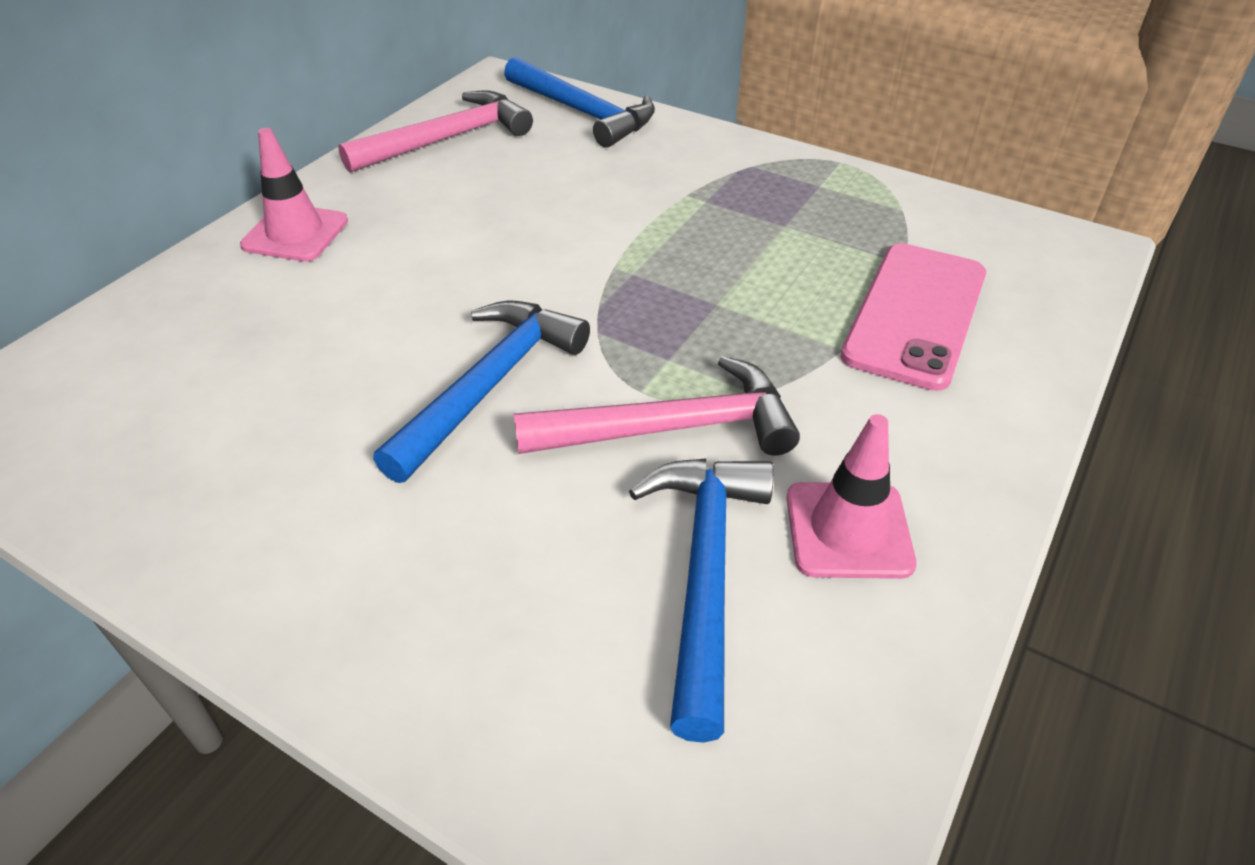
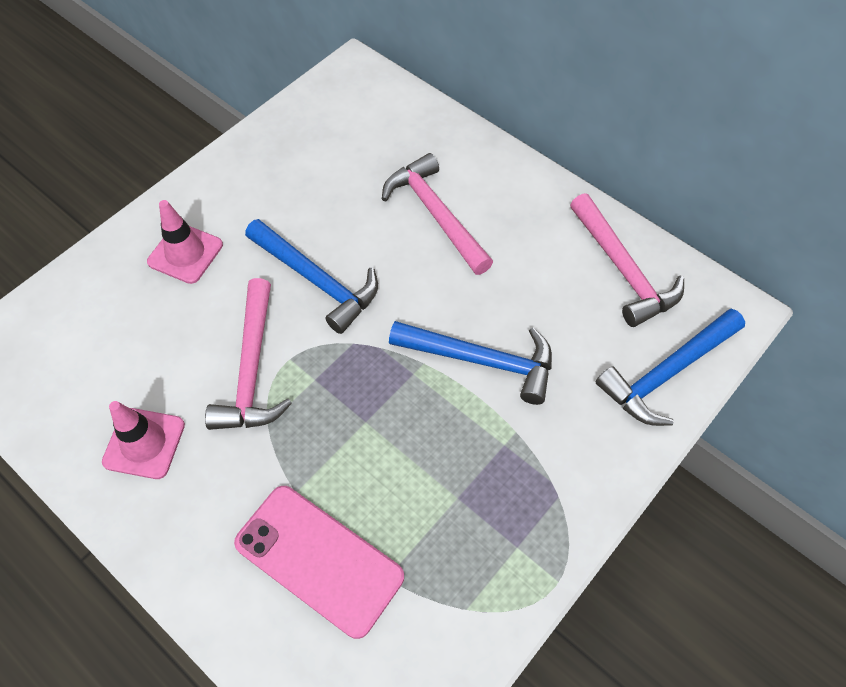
camera: 100 degrees right, 15 degrees up
(295, 233) = (498, 183): pink traffic cone -> pink traffic cone (185, 253)
(353, 282) = (435, 214): none -> pink hammer
(704, 574) = (144, 364): blue hammer -> blue hammer (482, 360)

